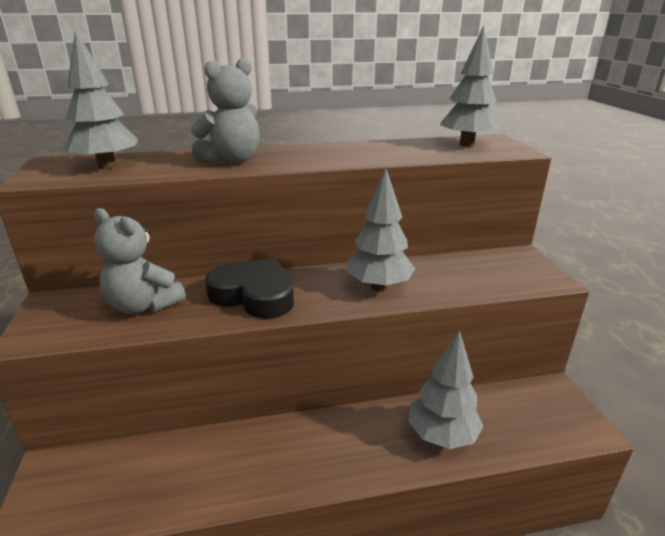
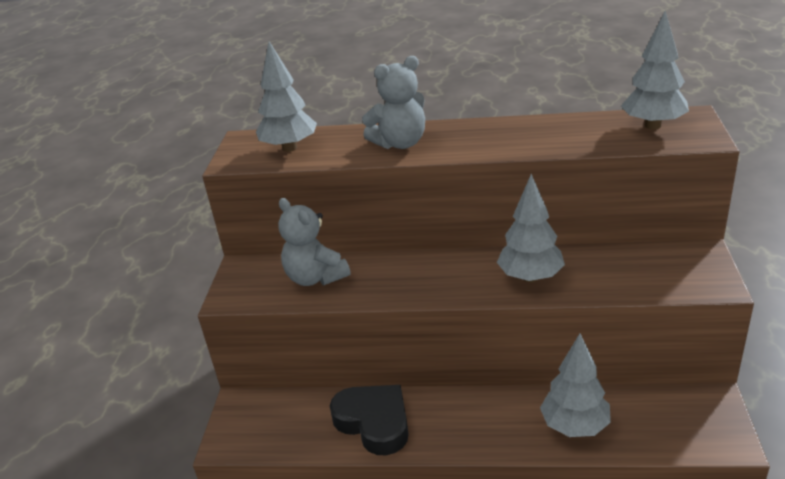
camera: 20 degrees right, 5 degrees up
(254, 295) = (411, 276): black heart -> black heart (374, 422)

